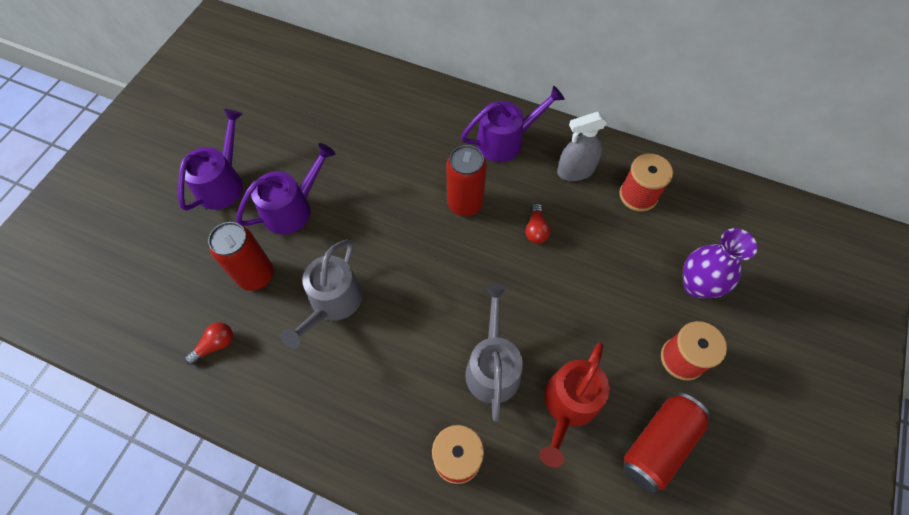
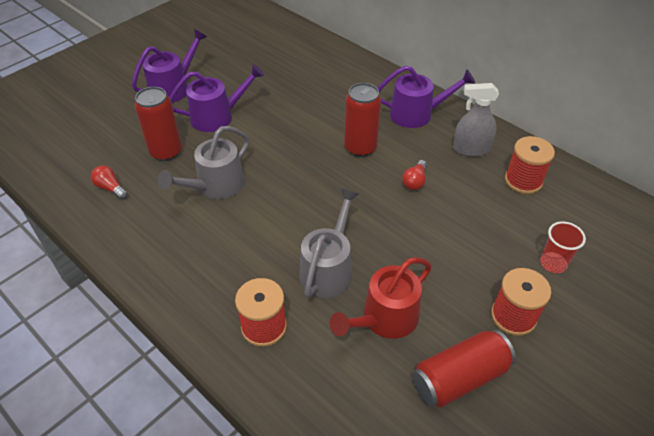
camera: 20 degrees right, 15 degrees down
(215, 345) = (110, 188): red light bulb -> red light bulb turned 120 degrees counterclockwise
(697, 285) = (553, 263): purple vase -> red cup

